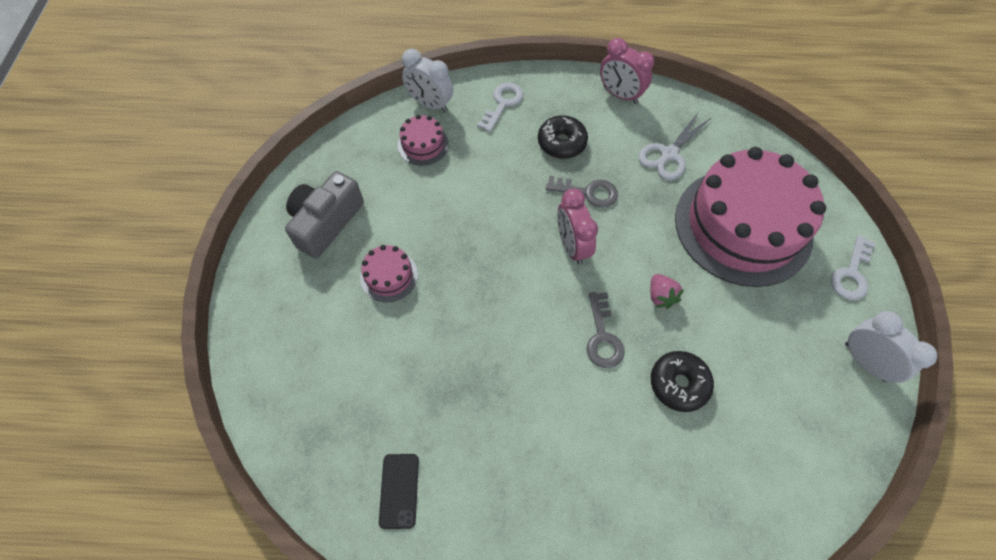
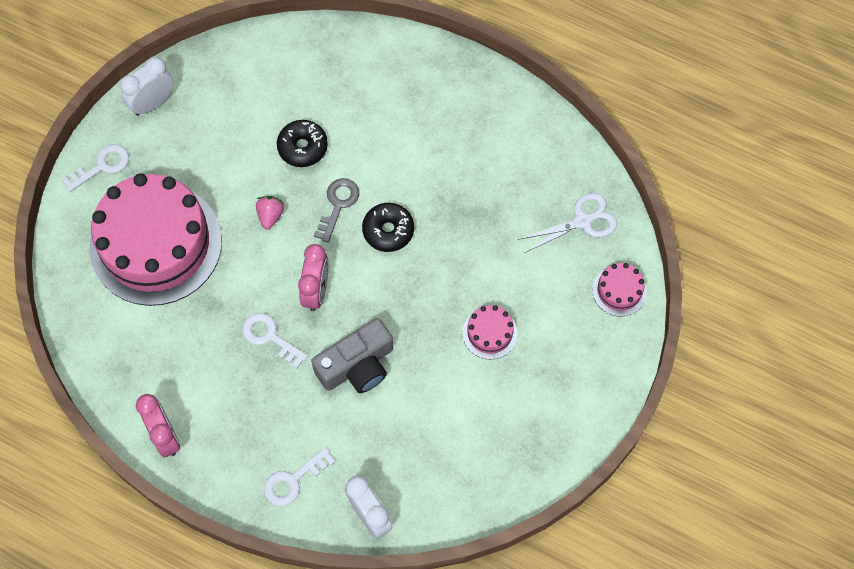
camera: 155 degrees left, 5 degrees up
(326, 222) = (528, 413): grey camera -> grey camera (357, 365)
(399, 490) = (544, 165): black phone -> none
(423, 144) = (400, 464): pink cake -> pink cake (619, 291)
(561, 143) = (261, 403): black donut -> black donut (388, 231)
(587, 192) = (270, 337): grey key -> white key
(669, 154) = (167, 343): white scissors -> white scissors (582, 221)
(865, 361) = (153, 103): white clock -> white clock turned 60 degrees clockwise

